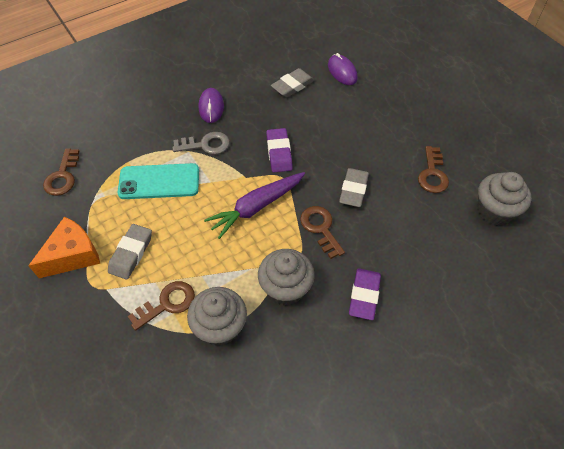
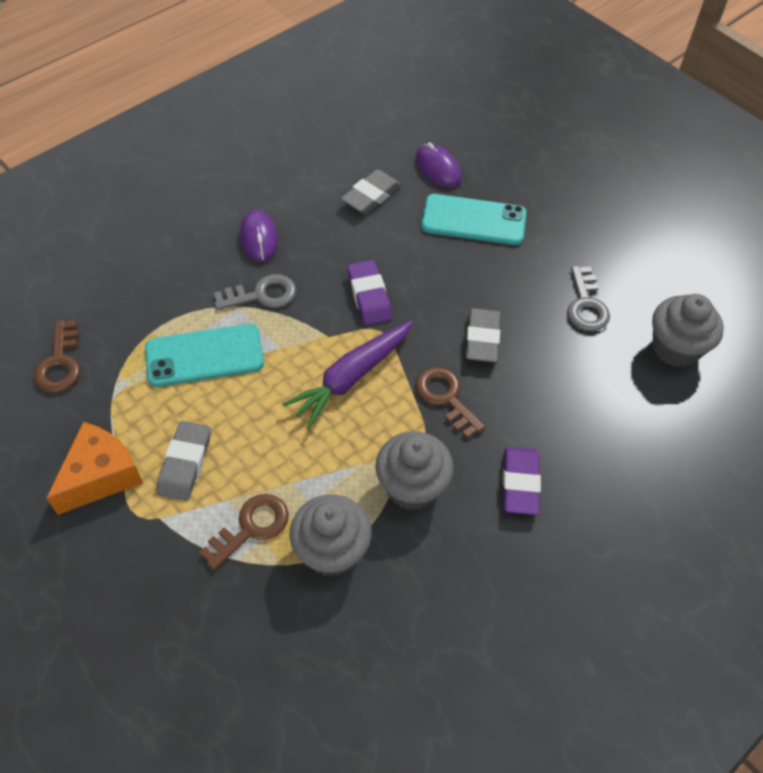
camera: 10 degrees left, 0 degrees up
(361, 108) = (473, 220): none -> turquoise phone
(432, 174) = (586, 305): brown key -> grey key

